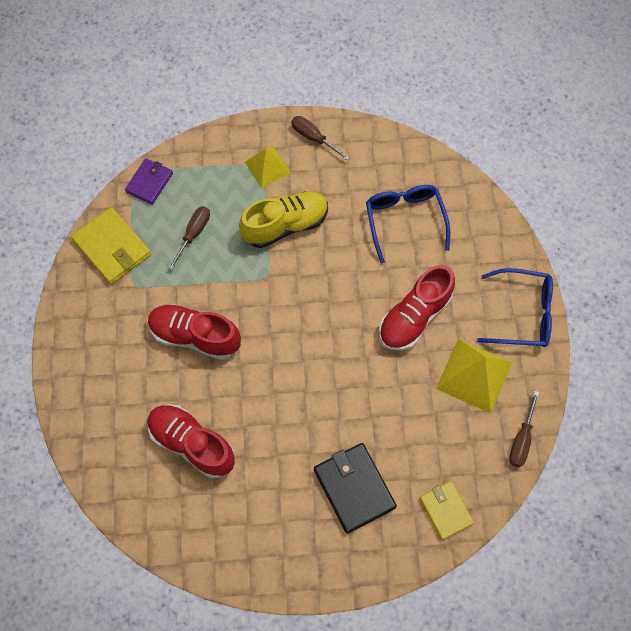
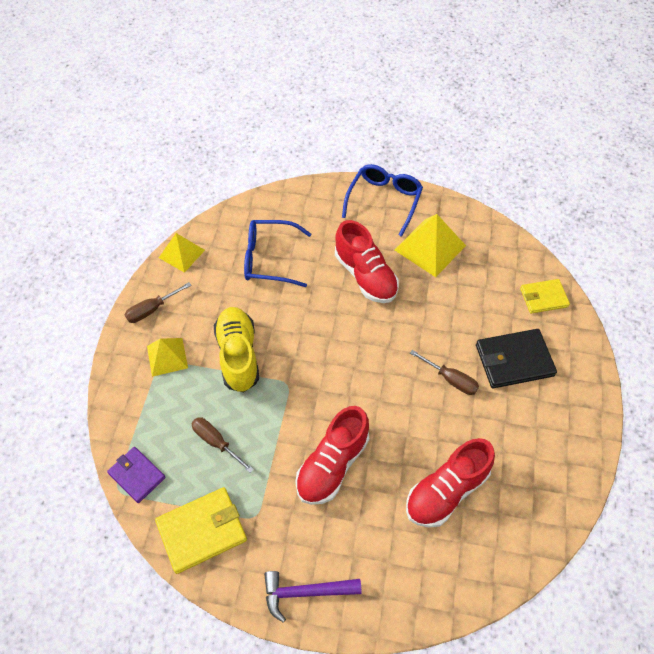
camera: 75 degrees left, 10 degrees down
(76, 343) = (305, 592): none -> purple hammer
(384, 141) = (181, 254): none -> yellow pyramid
(521, 439) = (492, 231): brown screwdriver -> brown screwdriver (450, 379)

